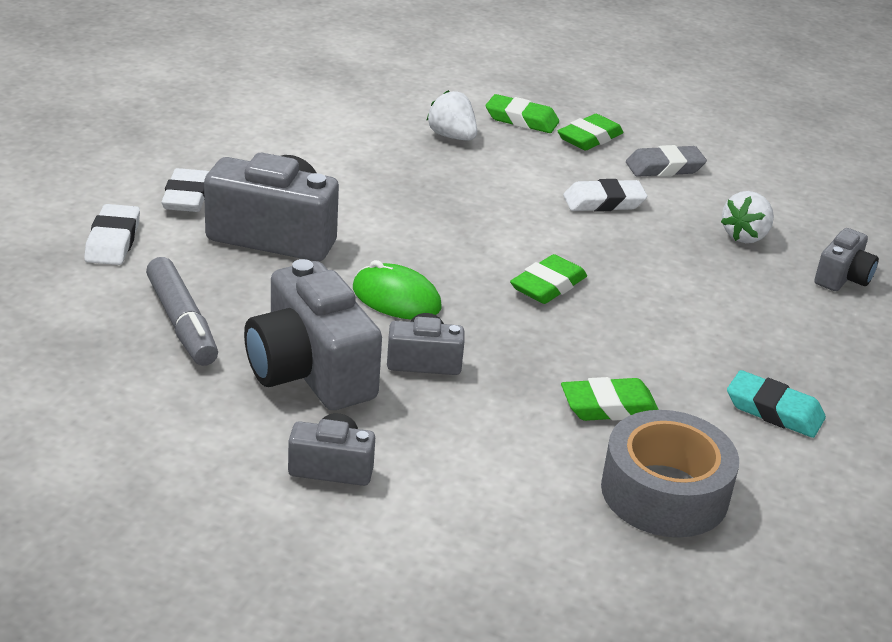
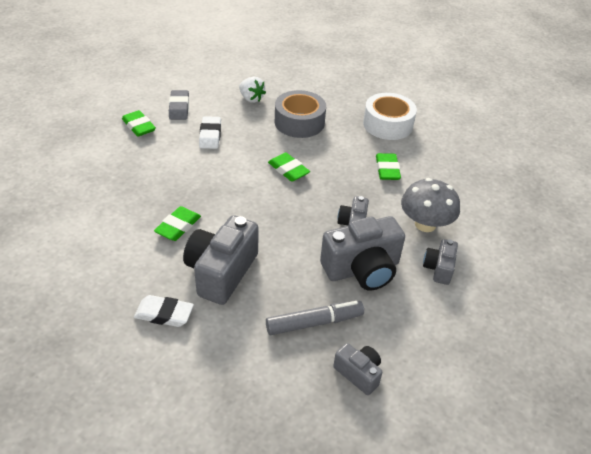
camera: 80 degrees left, 10 degrees up
(113, 241) = (215, 357): white eraser -> none
(396, 298) = (295, 227): green mouse -> none
(452, 136) = (119, 179): white strawberry -> none
(455, 454) = (425, 224): none -> grey mushroom
(521, 120) = (107, 148): green eraser -> green eraser (178, 226)
(664, 492) = (443, 166): grey tape -> grey tape (299, 122)
(774, 411) = (387, 124): turquoise eraser -> white tape
(842, 277) = (290, 81): grey camera -> grey camera (358, 373)

